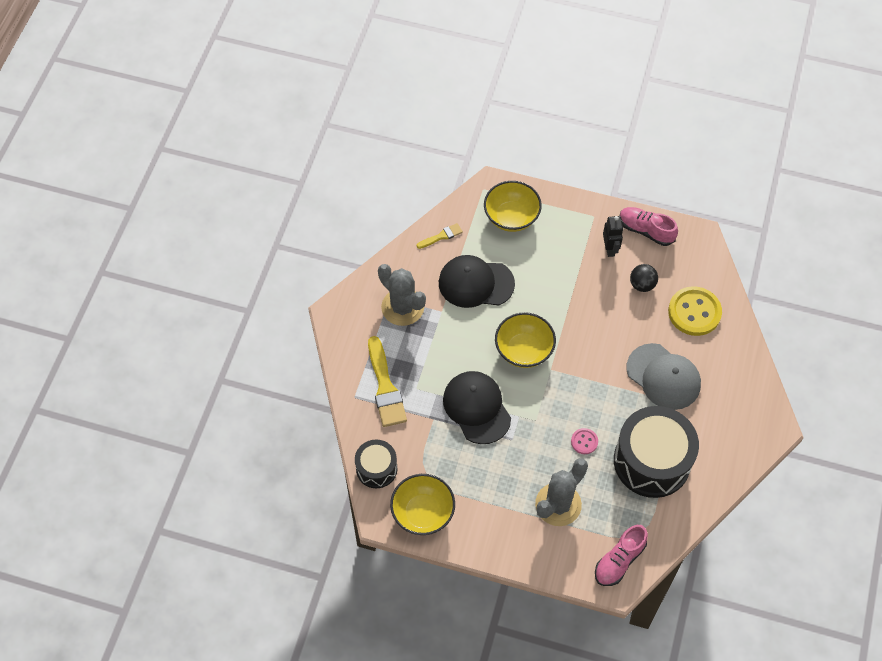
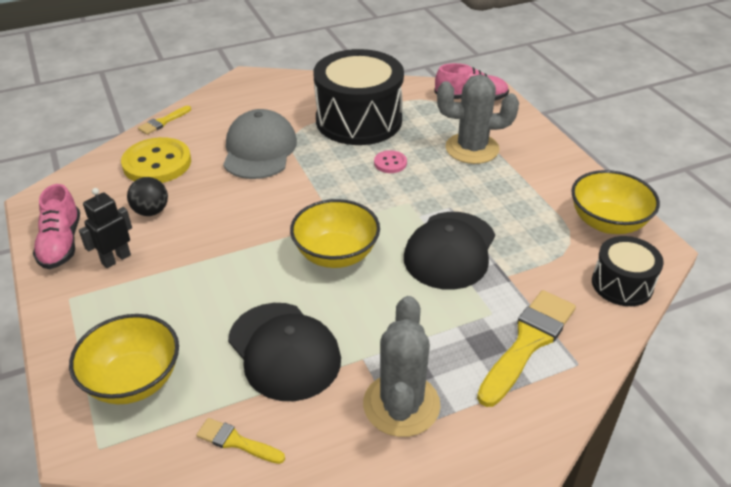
camera: 130 degrees left, 20 degrees down
(747, 341) = (163, 122): none -> yellow brush

